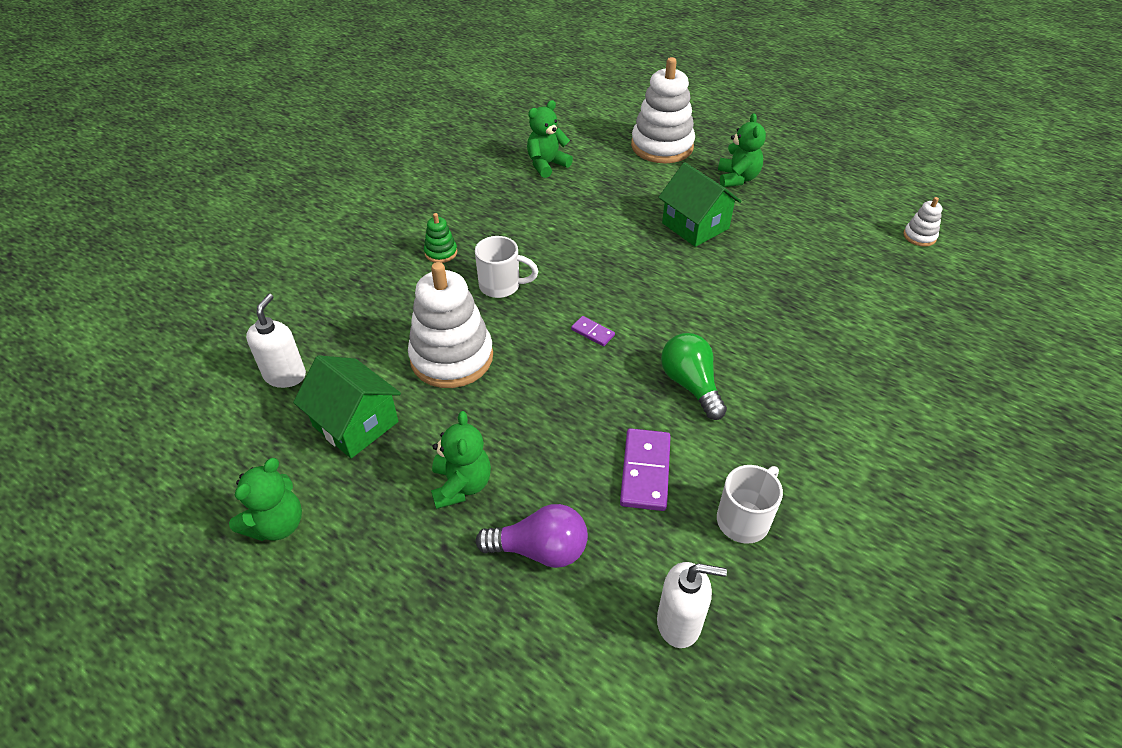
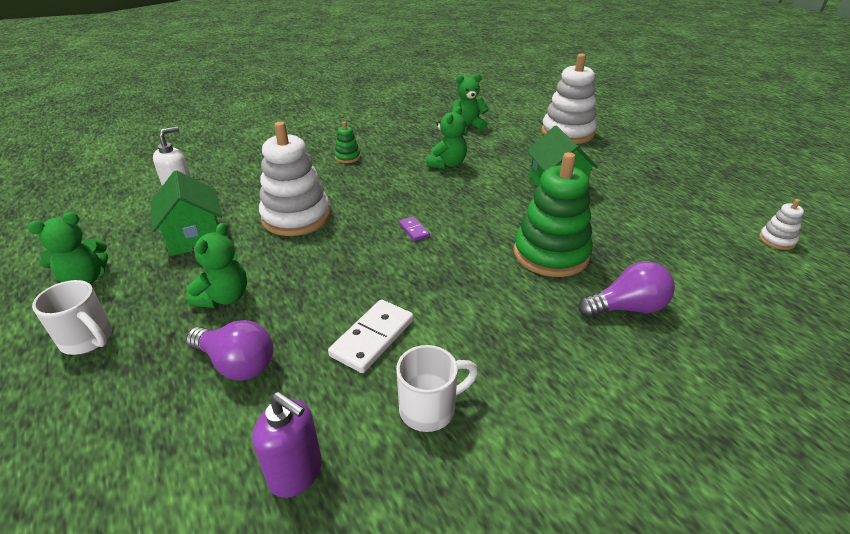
camera: 25 degrees right, 10 degrees down
(501, 286) = (371, 185): white mug -> white mug (88, 340)
(645, 471) = (373, 338): purple domino -> white domino
(679, 623) = (296, 473): white soap dispenser -> purple soap dispenser
(691, 385) = (465, 288): green light bulb -> none
(737, 178) = (618, 164): green teddy bear -> green teddy bear (447, 164)
(742, 317) = (551, 254): none -> green stacking toy
(839, 356) = (626, 308): none -> purple light bulb

